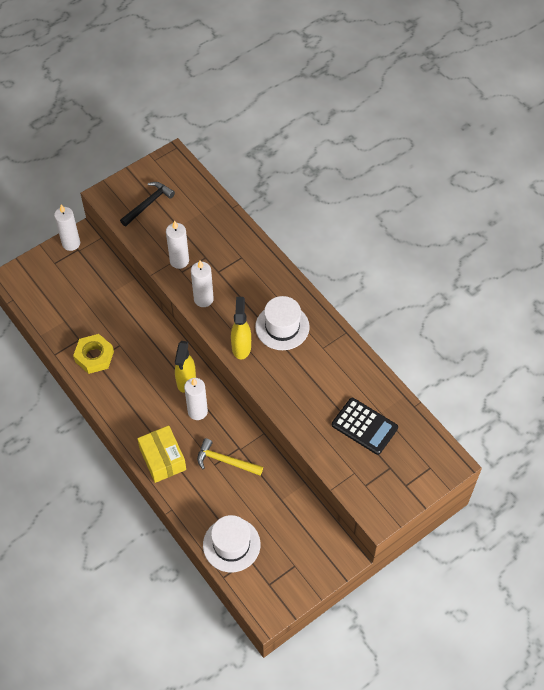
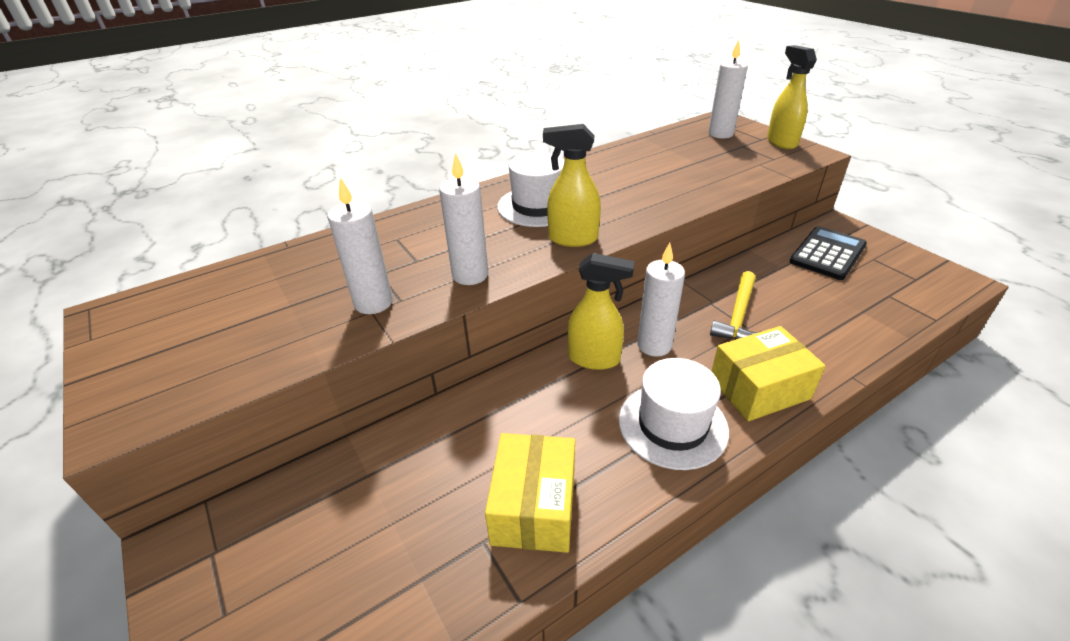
camera: 85 degrees left, 20 degrees down
(71, 243) = (182, 571): white candle -> white candle (720, 134)
(94, 356) = (534, 506): yellow nut -> yellow box
(148, 204) = (202, 346): black hammer -> none
(231, 544) = (877, 311): white hat -> white hat (672, 425)
(364, 426) = (691, 157): black calculator -> black calculator (827, 254)
(398, 498) = (781, 142): none -> yellow spray bottle

